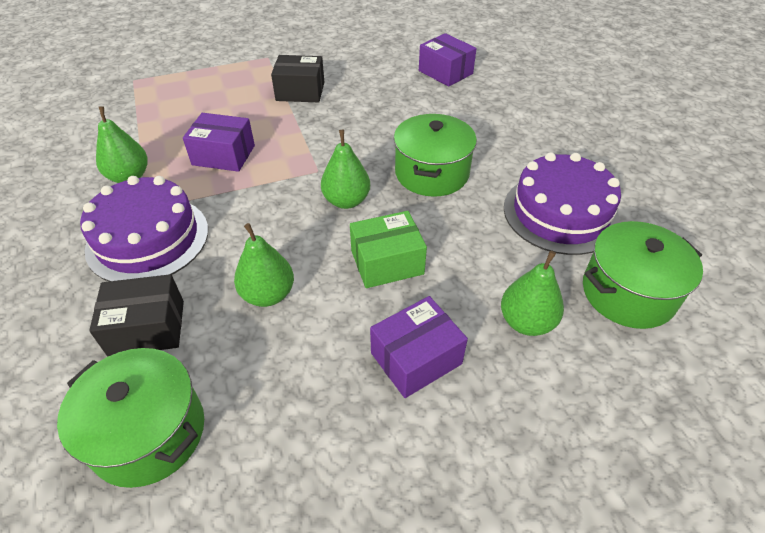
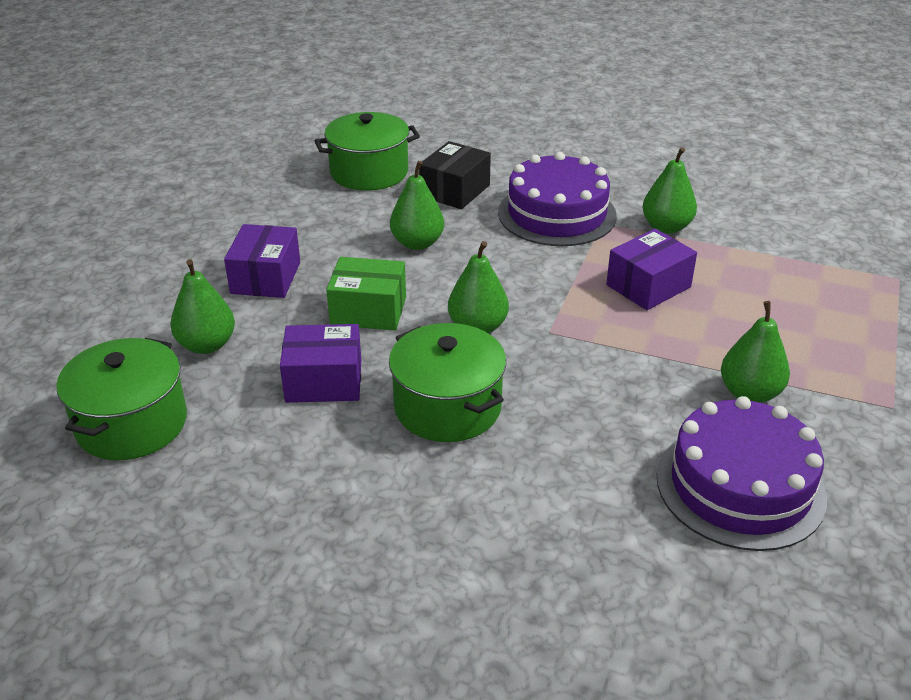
camera: 130 degrees right, 10 degrees down
(300, 91) = (749, 393): black box -> green pear
(387, 262) = (368, 311): green box -> green box turned 75 degrees clockwise
(445, 72) = (677, 580): purple box -> purple box (324, 381)
(560, 213) = (264, 460): purple cake -> purple cake (740, 486)

